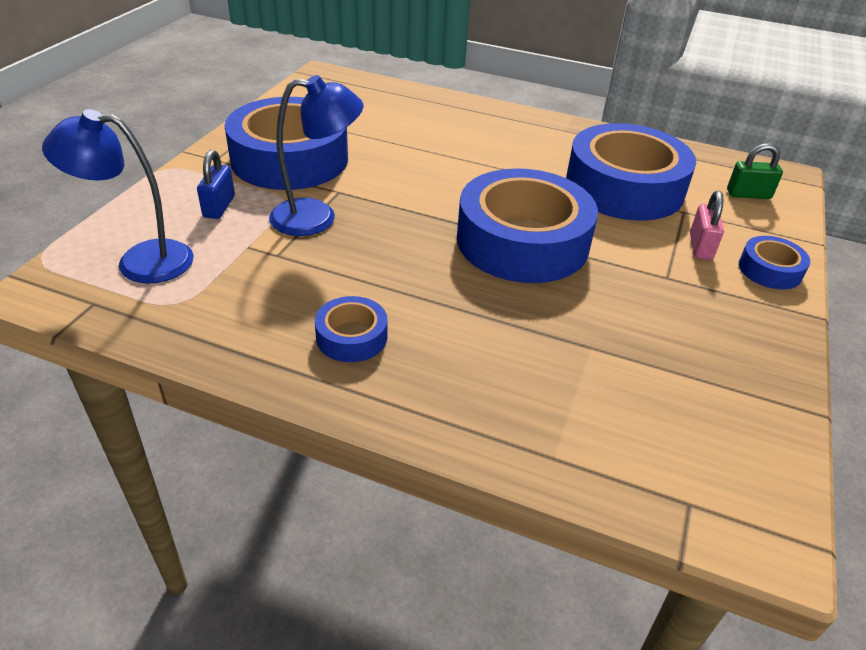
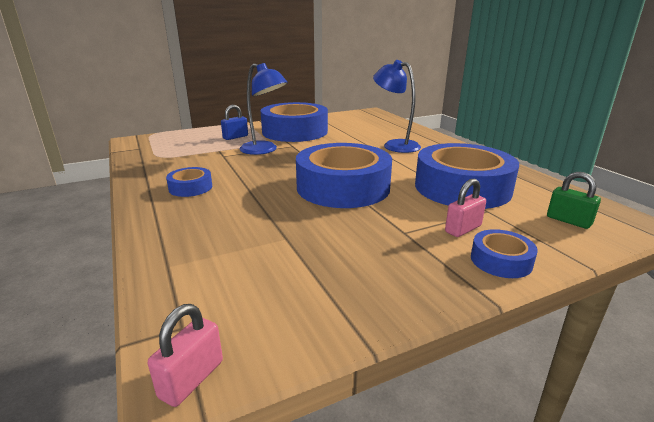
camera: 45 degrees right, 15 degrees down
(140, 261) = (176, 143): blue lamp -> blue lamp (395, 145)
(776, 534) = (191, 379): none -> pink padlock

